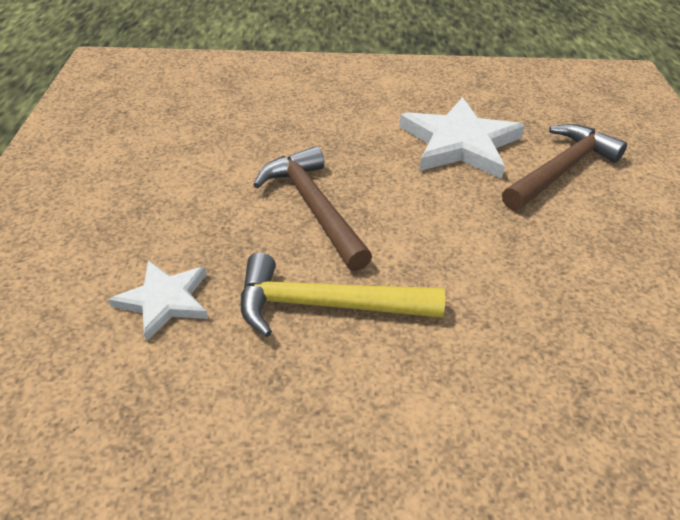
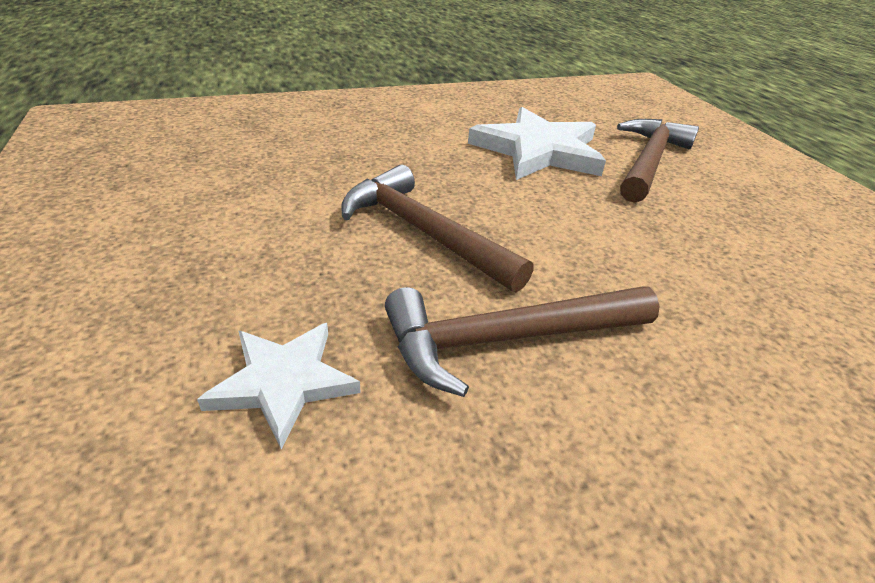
camera: 20 degrees left, 5 degrees down
(326, 305) = (507, 339): yellow hammer -> brown hammer

